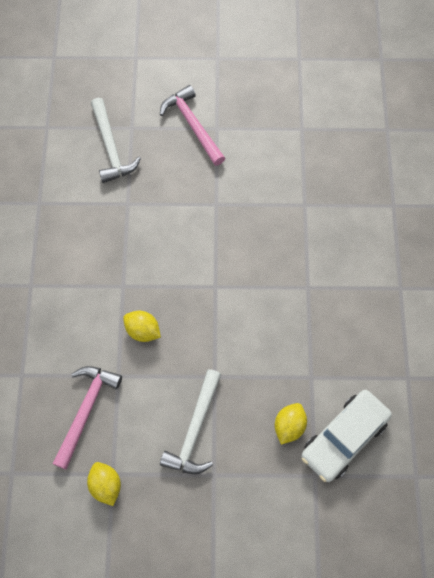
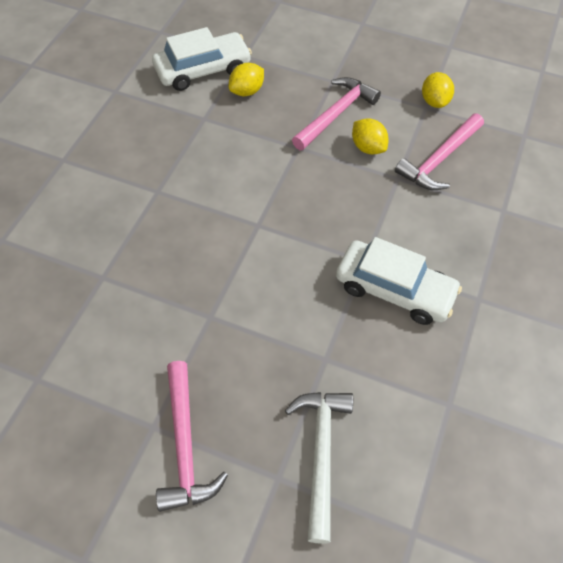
camera: 160 degrees left, 10 degrees down
(94, 270) = (394, 290): none -> white car
(143, 331) = (357, 208): yellow lemon -> yellow lemon (368, 147)
(195, 430) = (336, 114): white hammer -> pink hammer

